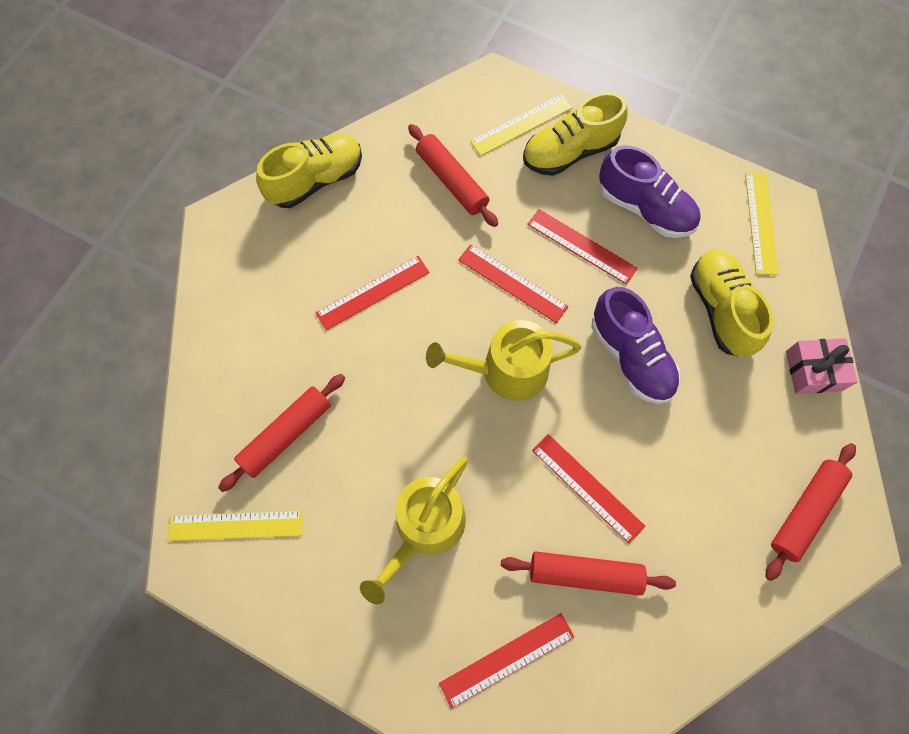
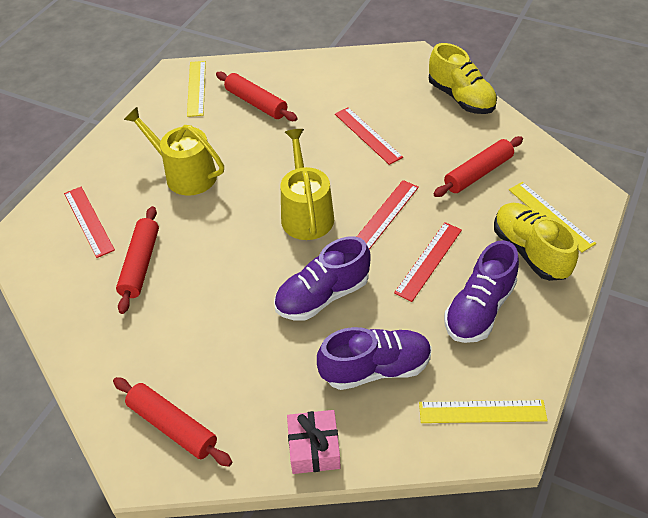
camera: 90 degrees right, 20 degrees down
(587, 487) = (207, 265): red ruler -> none
(720, 309) = (375, 368): yellow shoe -> purple shoe

